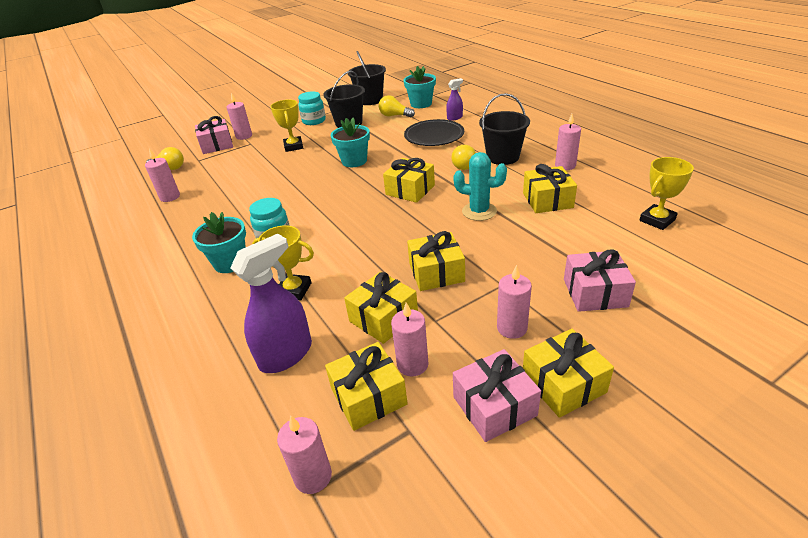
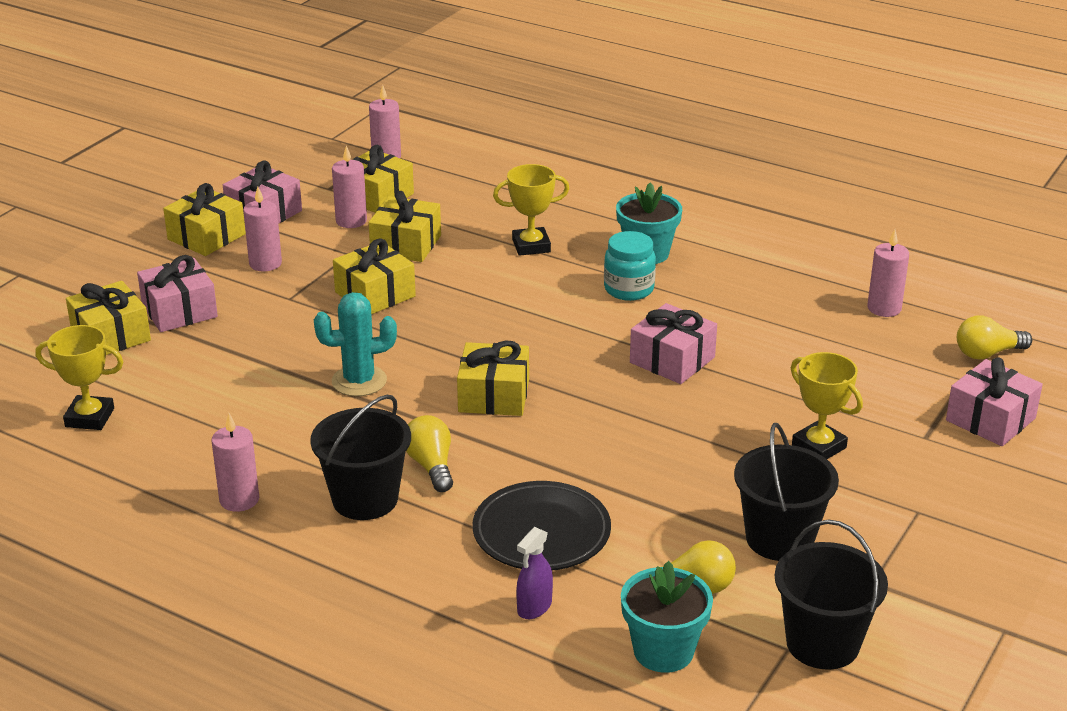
camera: 150 degrees right, 5 degrees down
(244, 136) = (971, 453): pink candle -> none
(286, 354) = (479, 203): purple spray bottle -> none
(304, 191) = (672, 360): none -> pink gift
(314, 121) = (875, 530): turquoise jar -> none
(354, 161) = (651, 435): turquoise flower pot -> none
(547, 200) = (258, 420): yellow gift -> yellow gift (111, 336)
(657, 220) = (90, 417): yellow trophy -> yellow trophy turned 75 degrees clockwise

